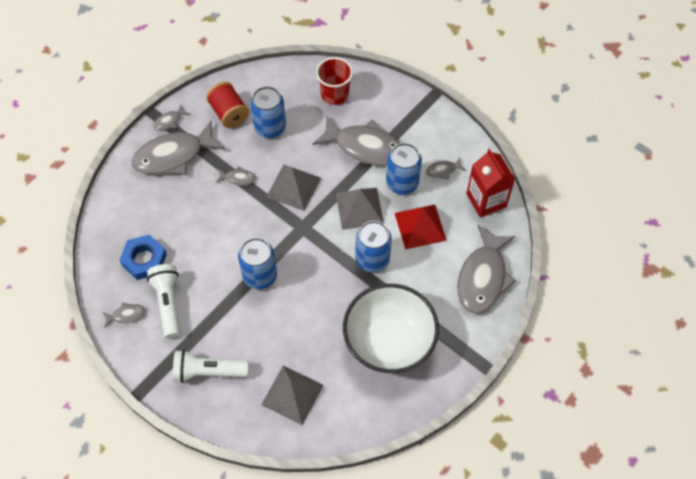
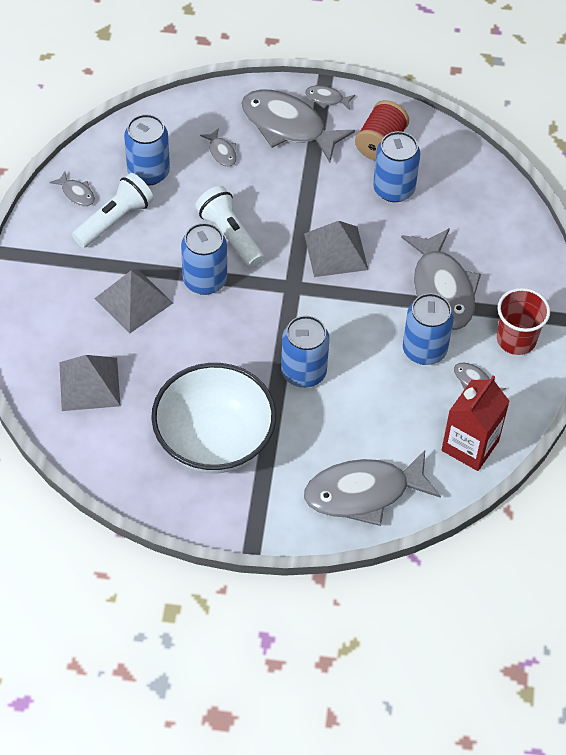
camera: 55 degrees right, 5 degrees down
(144, 259) = (148, 172): blue nut -> blue can
(208, 371) = (64, 296): white flashlight -> white flashlight (230, 236)
(238, 178) = (306, 196): grey fish -> grey fish (221, 152)
(335, 94) = (488, 224): red cup -> red cup (516, 339)
(359, 208) = (358, 326): grey pyramid -> grey pyramid (133, 300)
(420, 226) = (381, 396): red pyramid -> none

